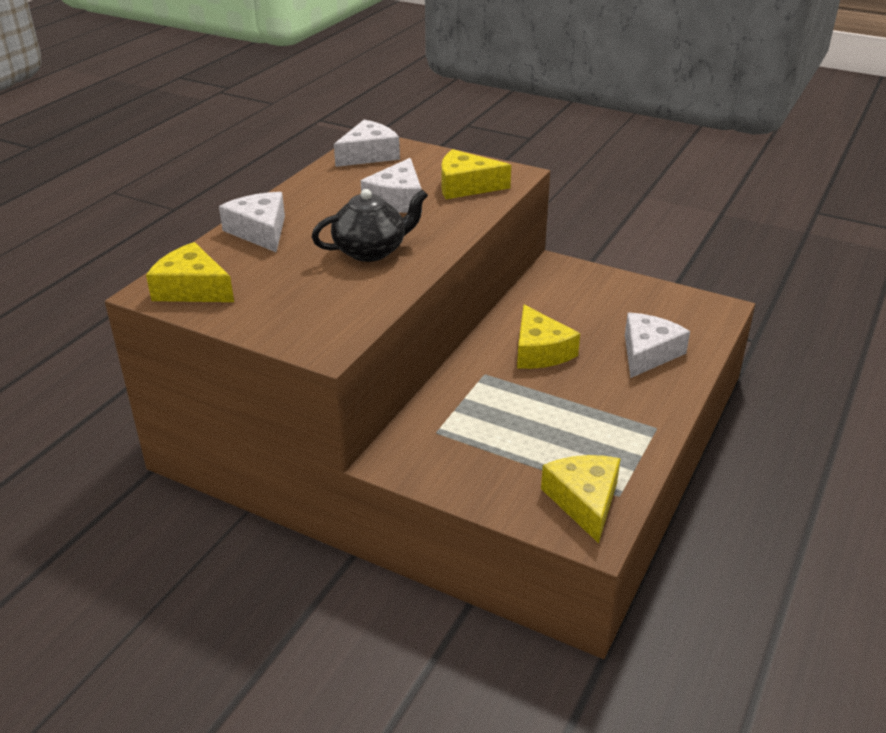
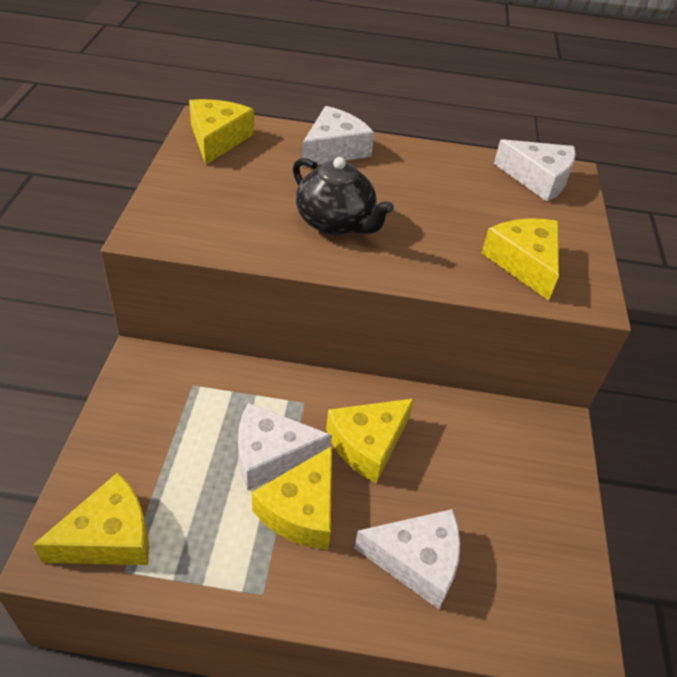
camera: 65 degrees right, 10 degrees up
(397, 200) = (453, 218): white cheese -> white cheese (271, 454)
(590, 395) = (301, 510): none -> yellow cheese

